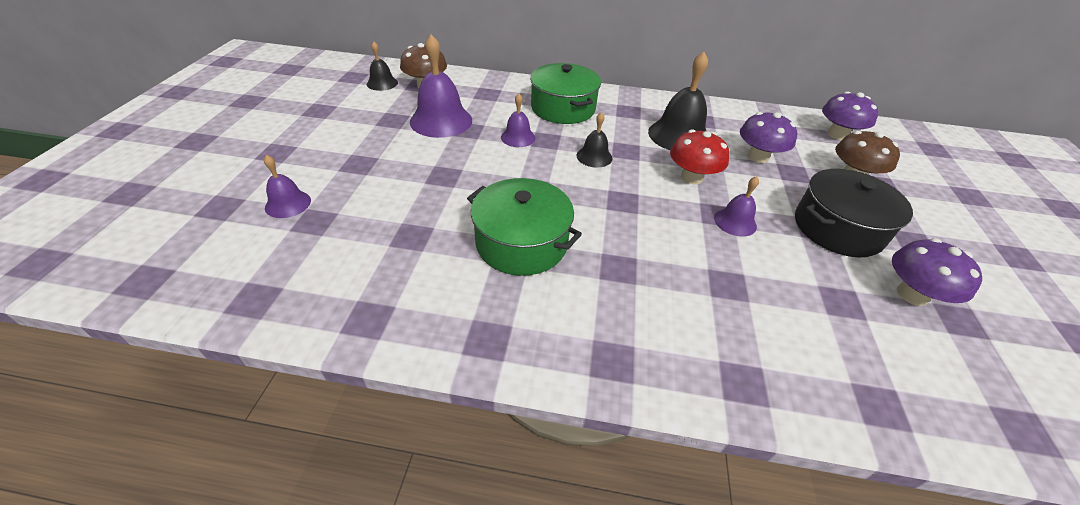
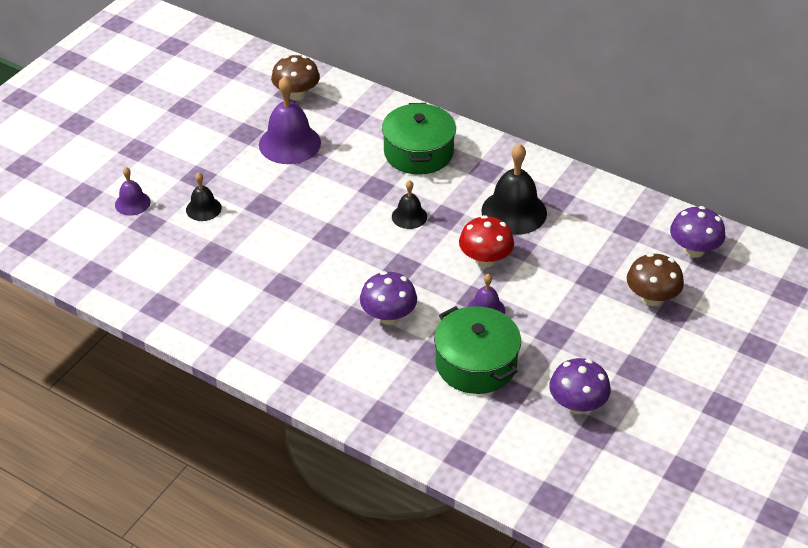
camera: 25 degrees right, 0 degrees up
(382, 83) = (255, 83): black bell -> black bell (203, 208)
(518, 137) = (351, 179): purple bell -> none
(521, 243) = (293, 281): green pot -> green pot (476, 364)
(758, 157) = (574, 254): purple mushroom -> purple mushroom (388, 316)
(837, 228) = (576, 339): black pot -> none

